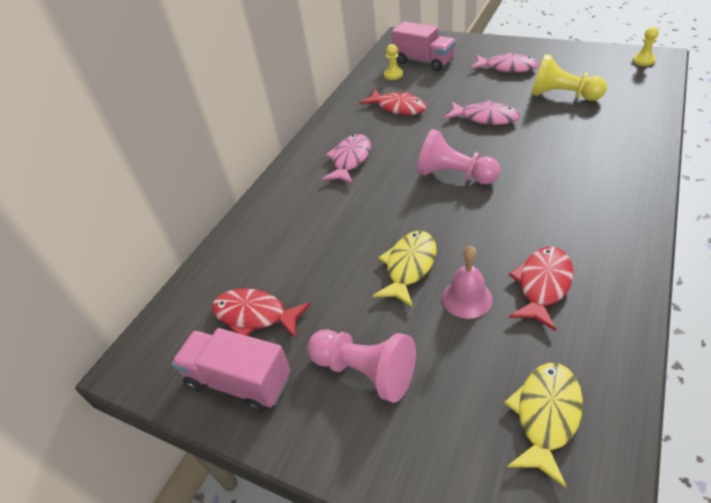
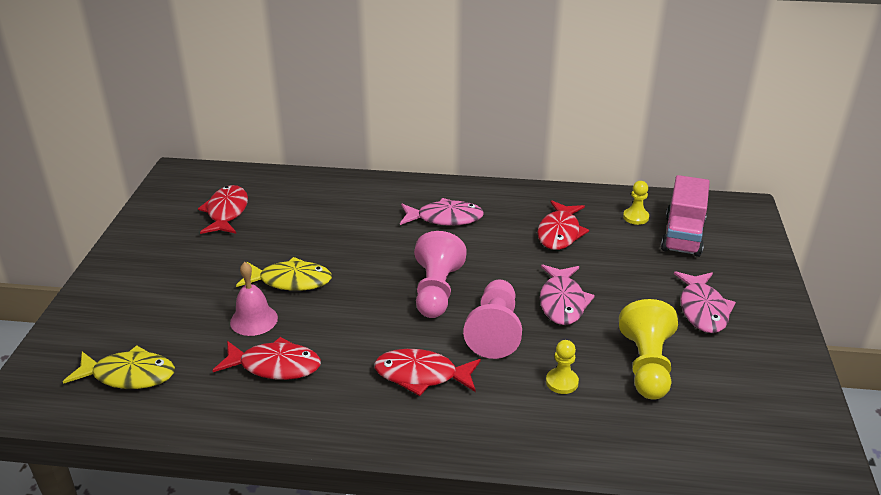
camera: 65 degrees right, 10 degrees down
(239, 381) = (163, 221): pink truck -> none
(365, 371) = (172, 276): pink pawn -> pink pawn (495, 331)
(564, 194) = (421, 375): none -> red fish
(643, 61) = (801, 453): yellow pawn -> yellow pawn (562, 382)

